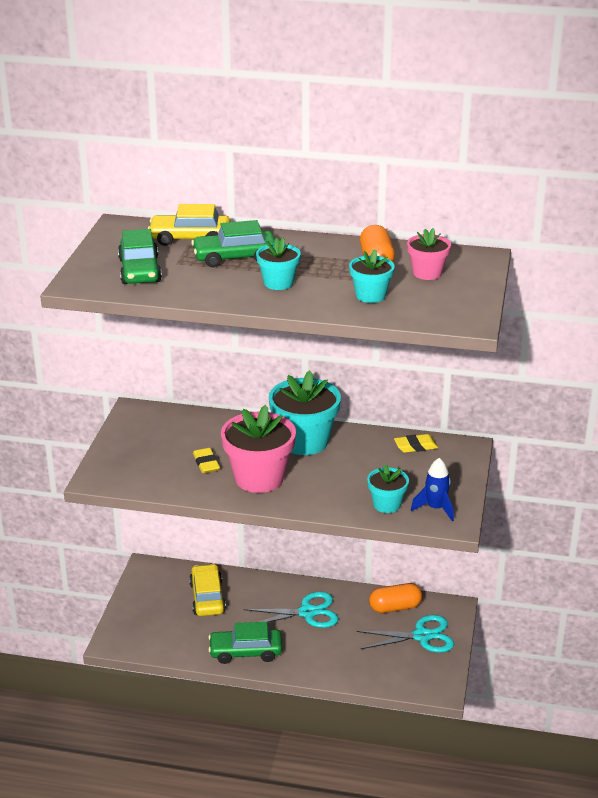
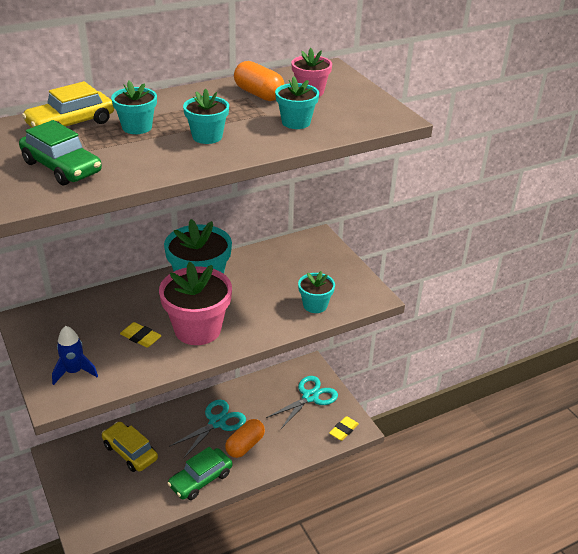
camera: 40 degrees left, 5 degrees up
(235, 257) = (137, 127): green car -> turquoise flower pot
(395, 607) = (273, 385): orange capsule -> orange capsule (245, 445)
(415, 446) = (284, 251): yellow eraser -> yellow eraser (343, 430)
(435, 508) = (350, 292): blue rocket -> blue rocket (74, 372)

